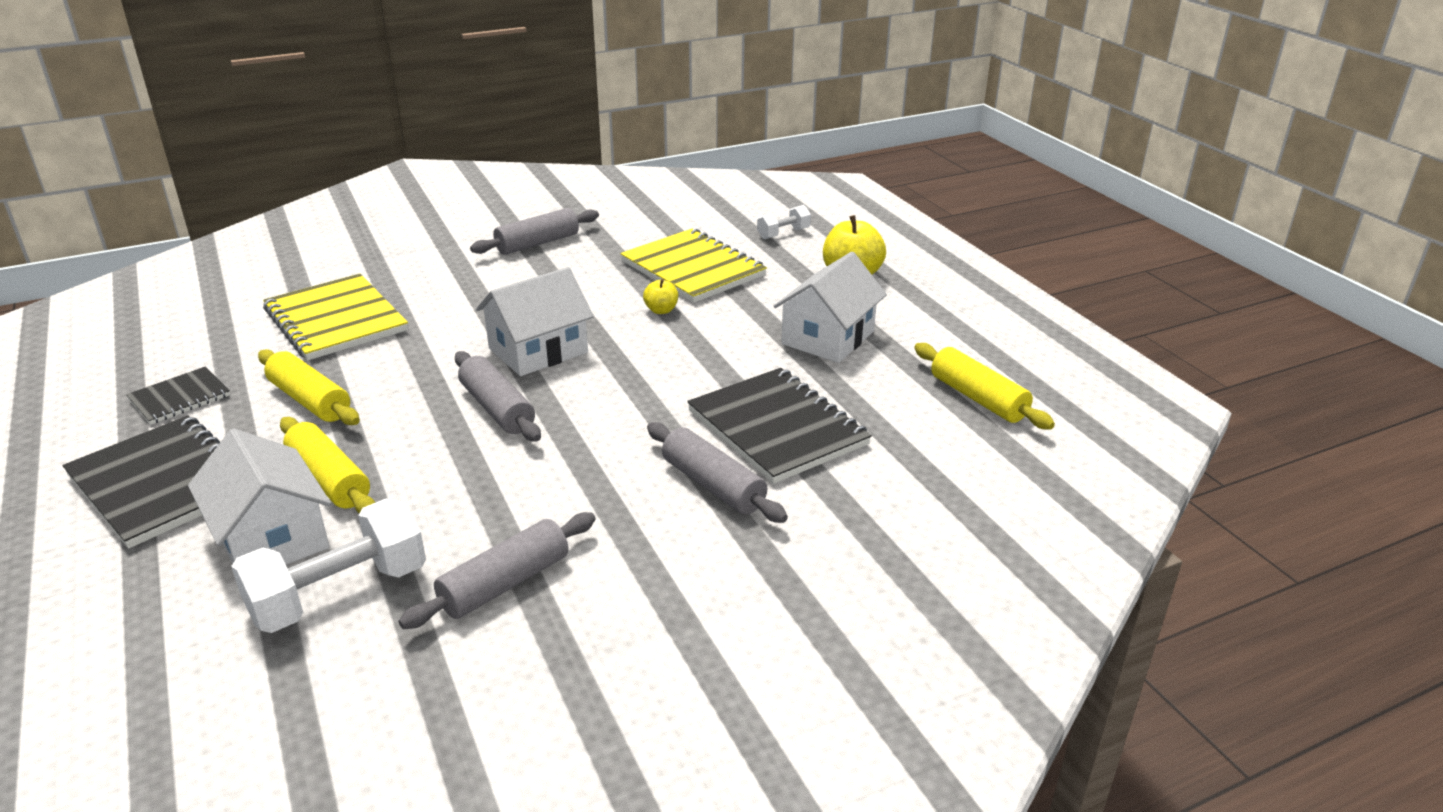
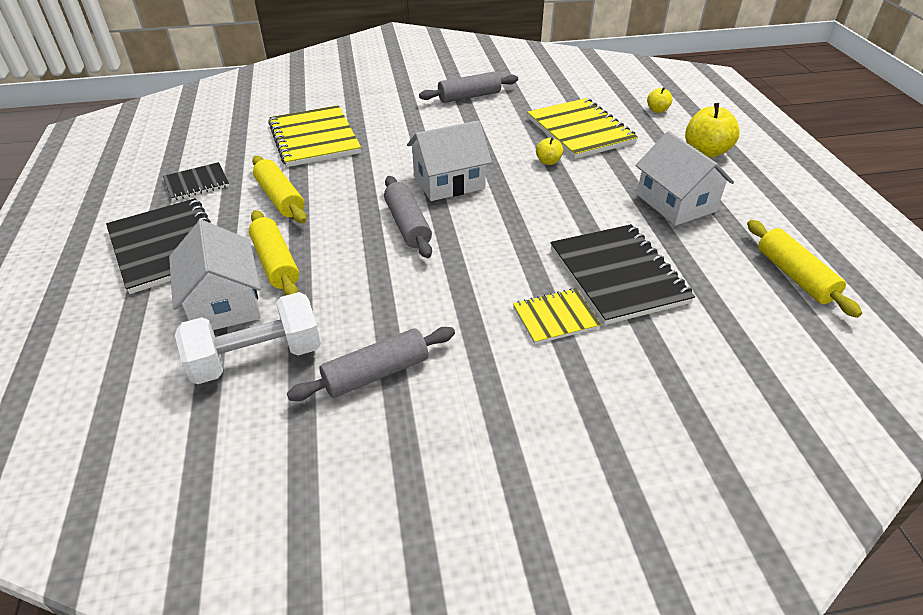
camera: 15 degrees right, 10 degrees up
(713, 485) = (555, 317): grey rolling pin -> yellow notebook
(783, 234) = (657, 110): white dumbbell -> yellow apple
(828, 338) = (675, 203): white house -> white house turned 75 degrees counterclockwise

